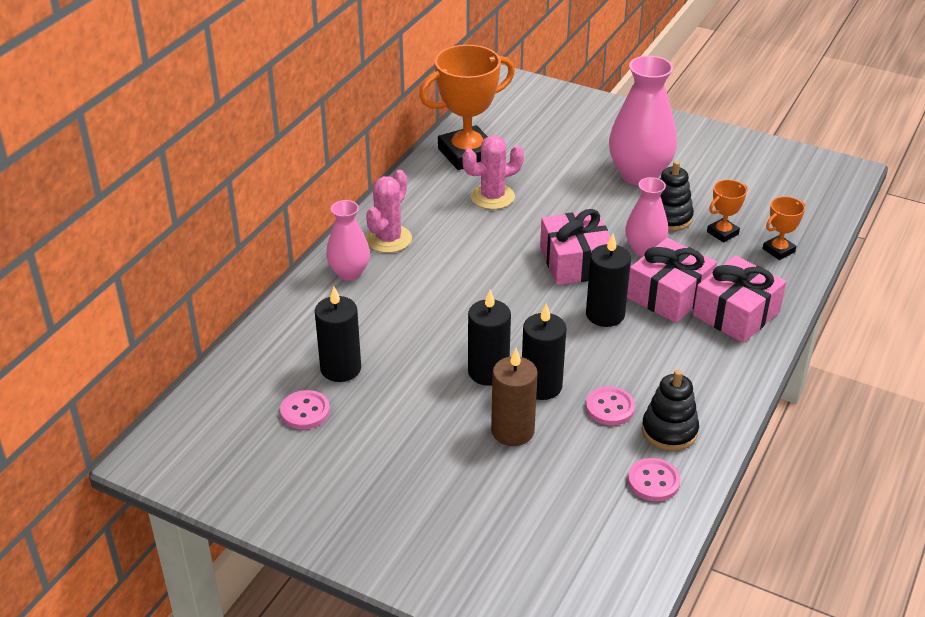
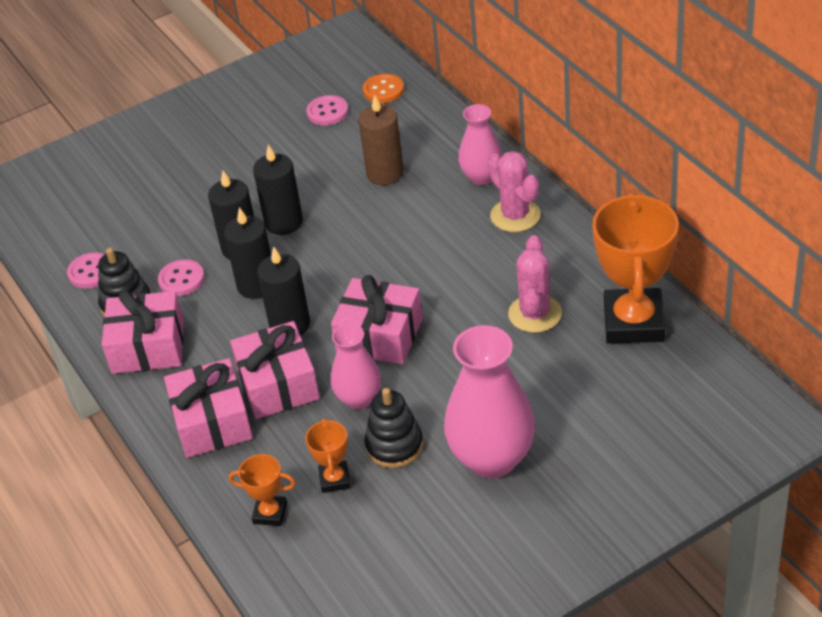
camera: 125 degrees right, 5 degrees up
(248, 383) = (383, 90): none -> orange button
(340, 368) = (359, 141): black candle -> black candle (257, 285)
(512, 431) = (209, 214): brown candle -> brown candle (385, 173)
(701, 389) = (148, 346): none -> pink gift
(778, 250) = (270, 513): orange trophy -> orange trophy turned 75 degrees counterclockwise

